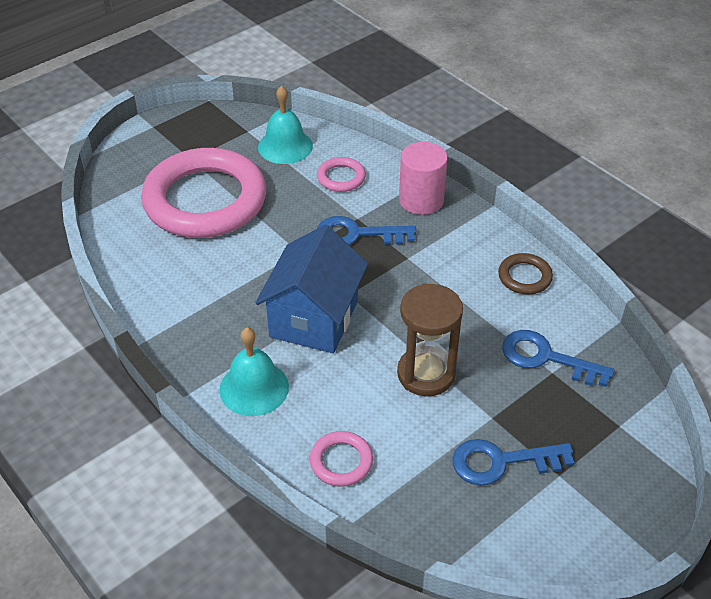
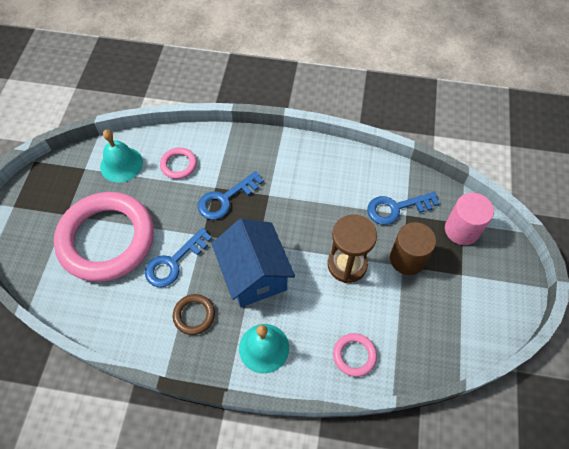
camera: 40 degrees left, 15 degrees up
(421, 200) = (240, 150): pink cylinder -> pink cylinder (462, 230)
(501, 462) = (430, 289): blue key -> blue key (174, 262)
(505, 414) = (407, 259): none -> brown cylinder
(524, 277) = (341, 164): brown ring -> brown ring (194, 315)

